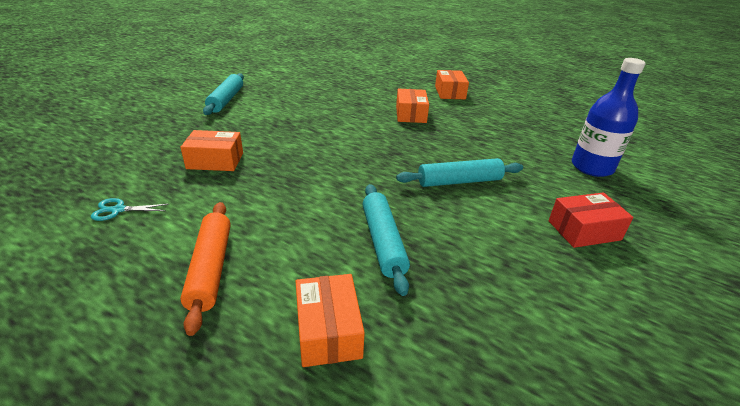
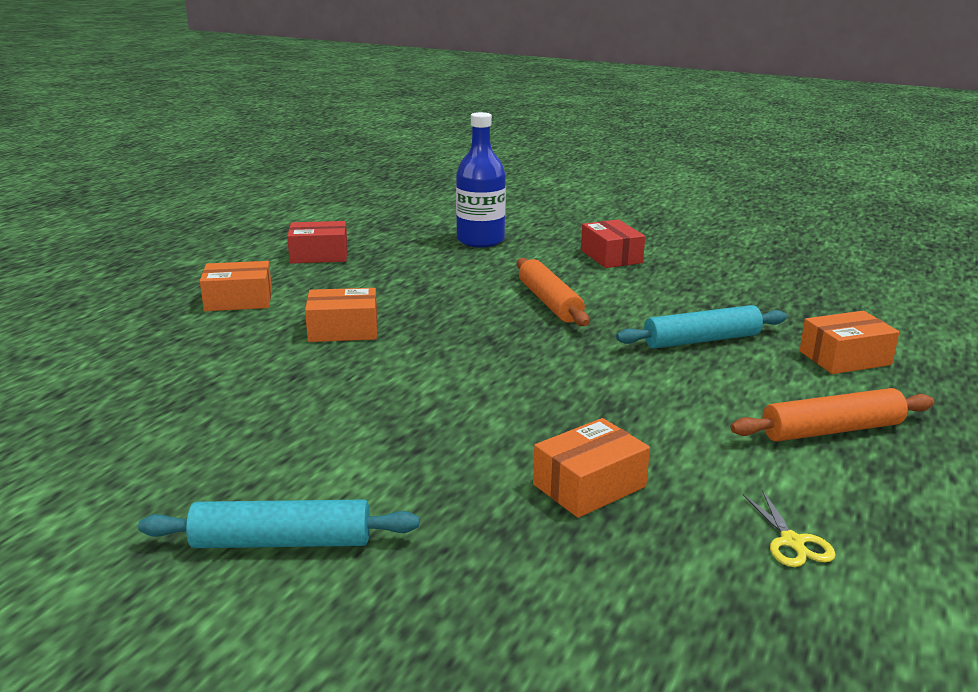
camera: 95 degrees left, 10 degrees down
(118, 210) = (792, 542): turquoise scissors -> yellow scissors
(215, 161) = (589, 485): orange box -> orange box turned 60 degrees clockwise
(459, 181) = (549, 302): turquoise rolling pin -> orange rolling pin
(527, 111) = (319, 255): none -> red box

